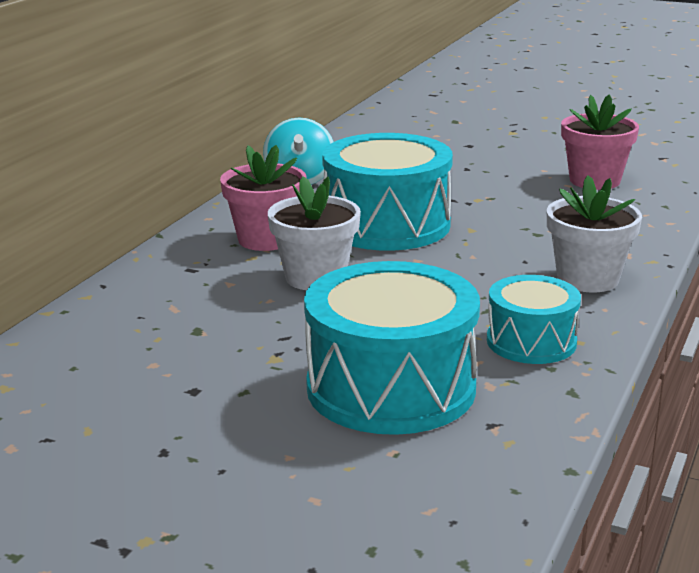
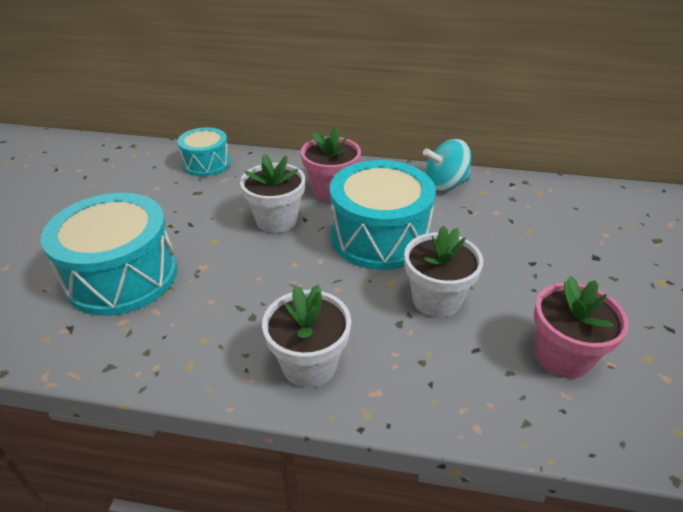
camera: 75 degrees right, 15 degrees up
(507, 213) = (436, 299): none -> white flower pot
(531, 341) = (187, 337): turquoise drum -> turquoise drum (206, 163)

